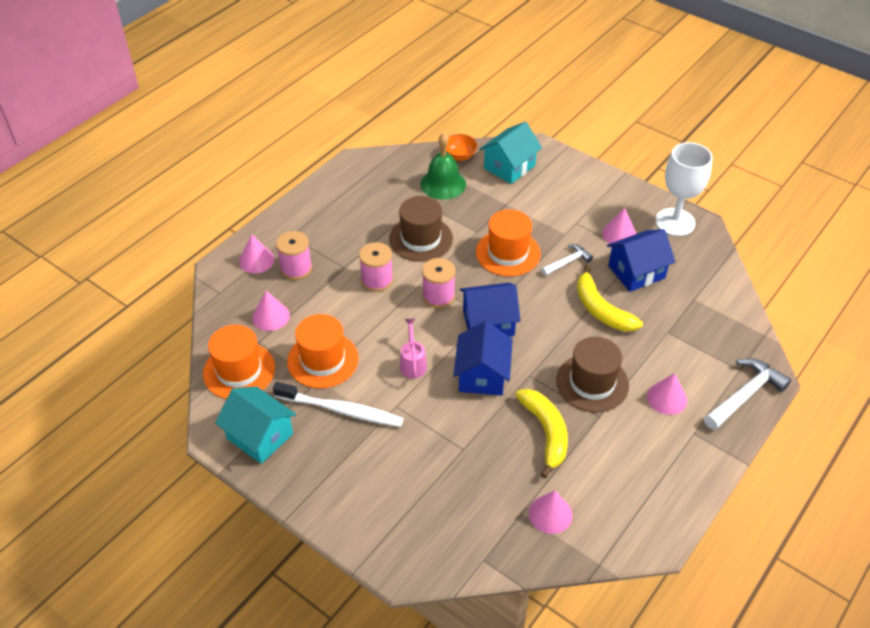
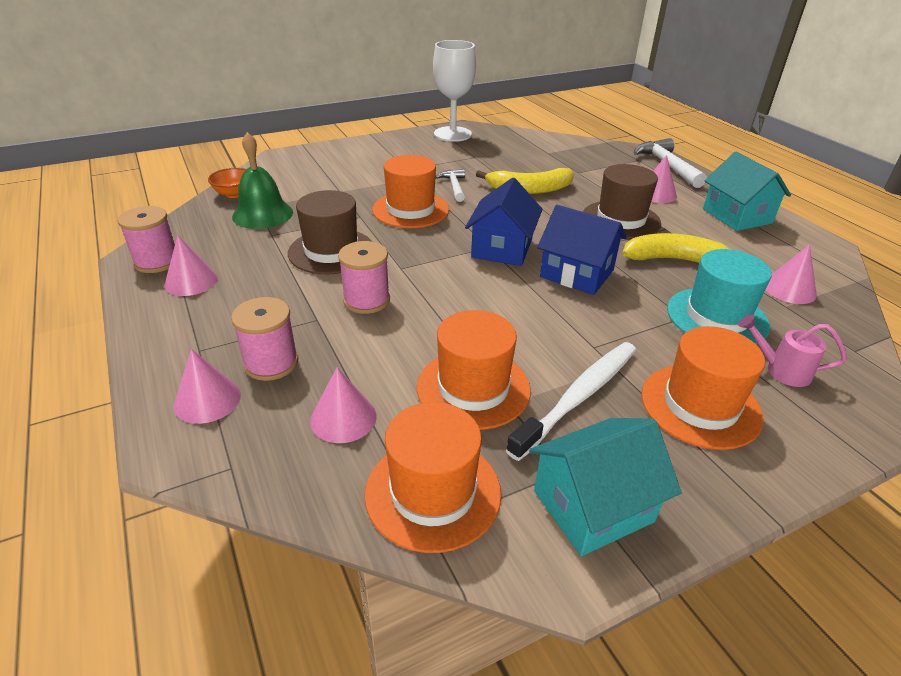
camera: 65 degrees left, 10 degrees down
(366, 472) = (700, 405): none -> orange hat
(413, 363) = (530, 314): pink watering can -> pink watering can (781, 370)
(438, 296) = (434, 266): pink spool -> pink spool (157, 262)
(476, 469) = (717, 317): none -> turquoise hat
(509, 167) = (290, 175): turquoise house -> turquoise house (737, 216)
(619, 234) = (442, 156): pink cone -> pink cone (191, 281)
(636, 272) = (496, 163): blue house -> none

